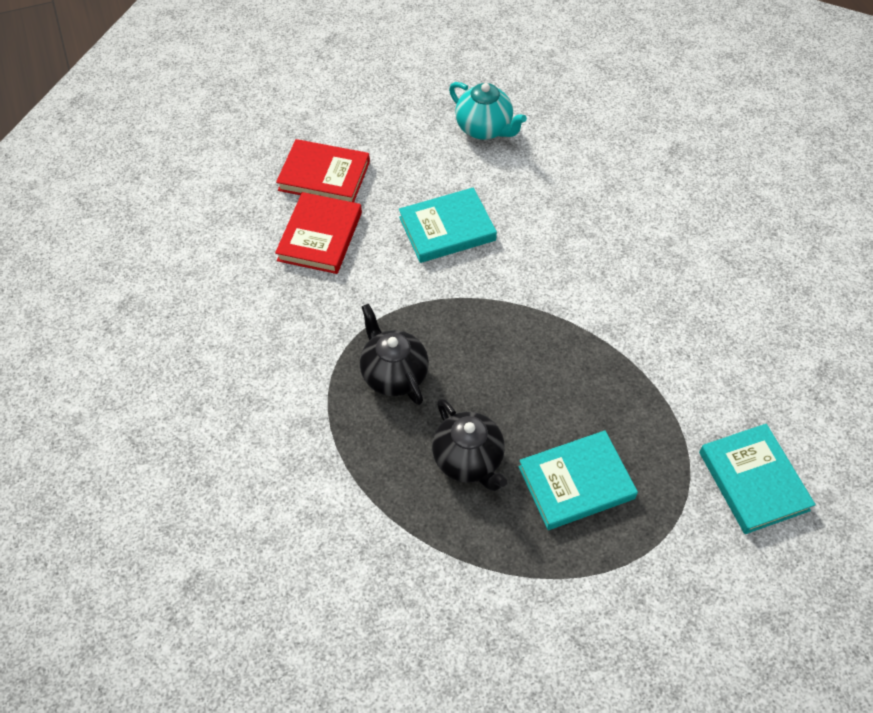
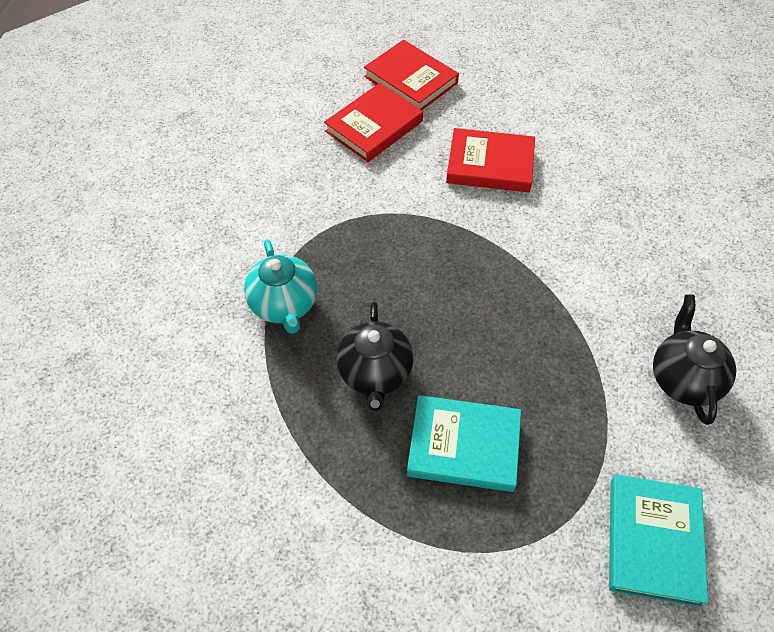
camera: 30 degrees right, 0 degrees up
(393, 374) = (359, 267): black teapot -> black teapot (683, 378)
(447, 229) = (490, 164): turquoise book -> red book
(484, 129) = (581, 94): turquoise teapot -> turquoise teapot (285, 305)

